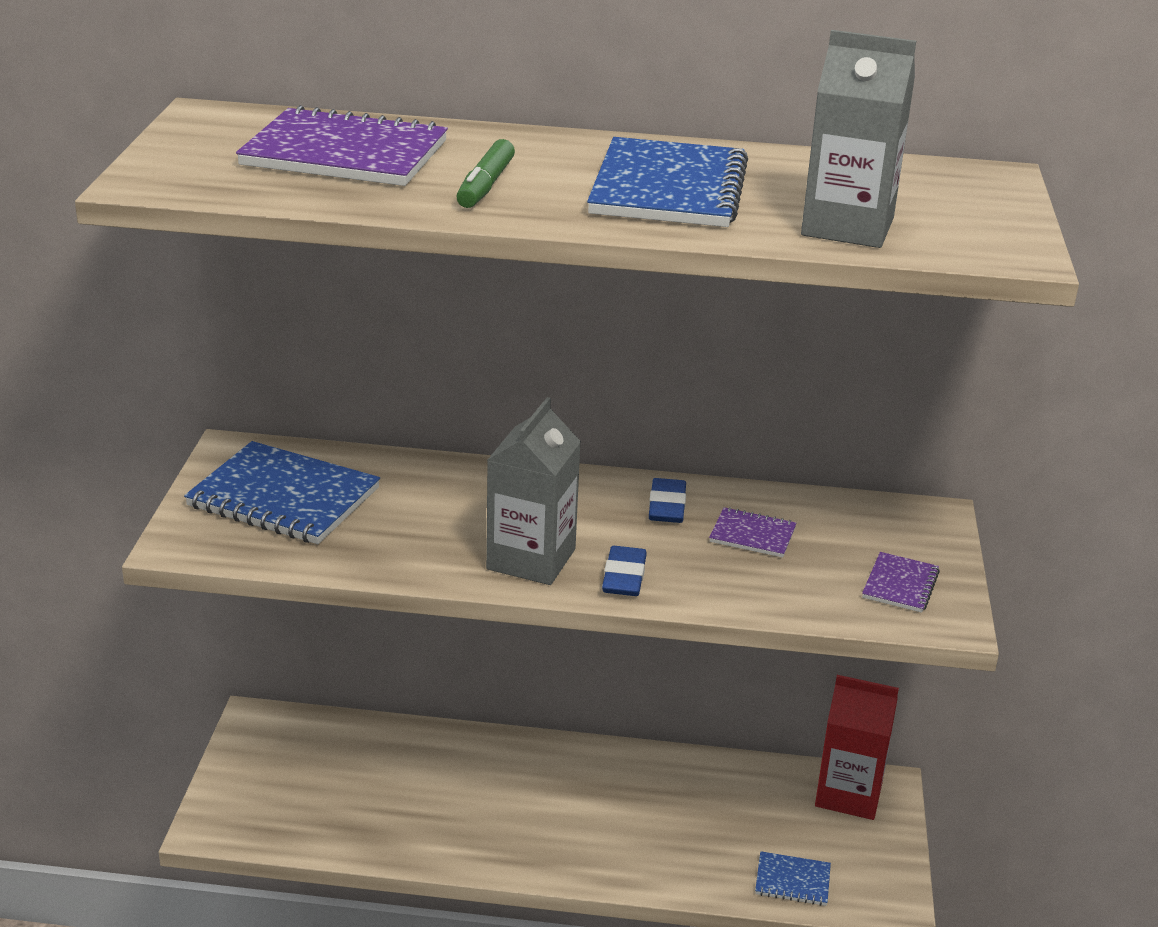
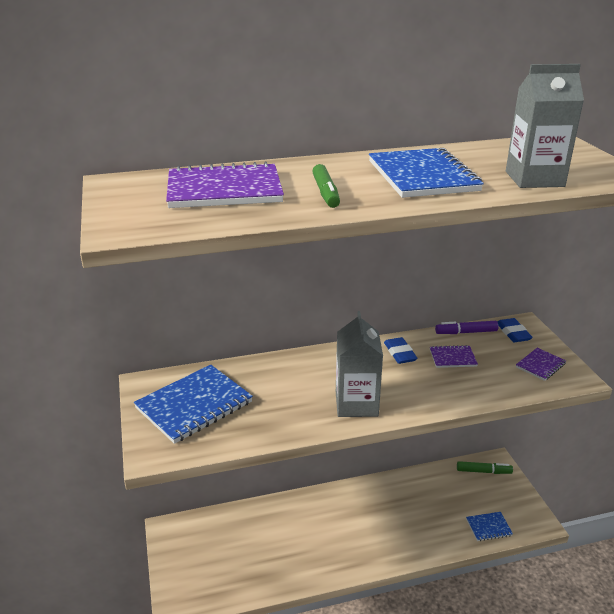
camera: 20 degrees left, 0 degrees up
(283, 498) = (194, 405): blue notebook -> blue notebook turned 45 degrees counterclockwise
(624, 577) = (411, 400): blue eraser -> blue eraser (513, 333)
(814, 503) = (466, 332): none -> purple marker
(848, 794) = (483, 471): red carton -> green marker
(900, 585) = (540, 365): purple notebook -> purple notebook turned 45 degrees clockwise

